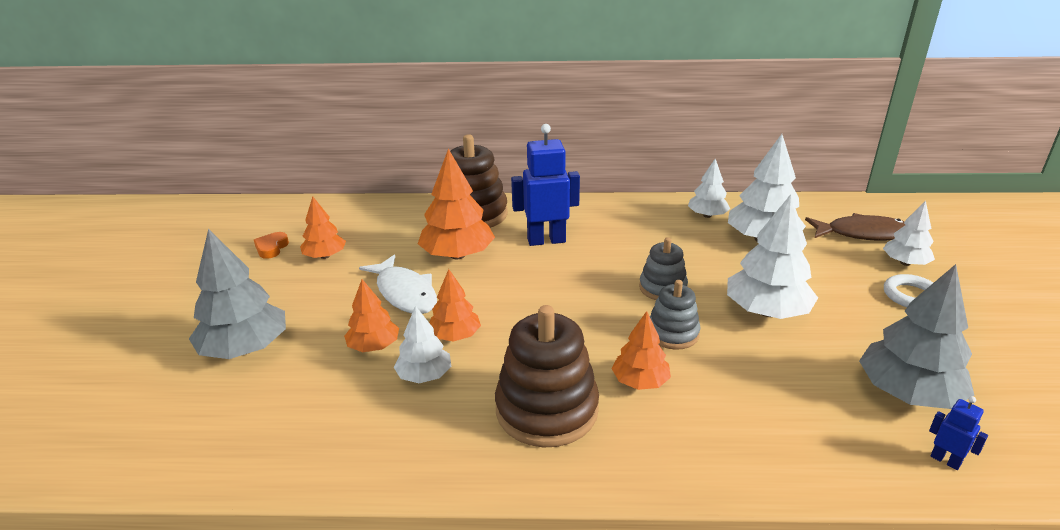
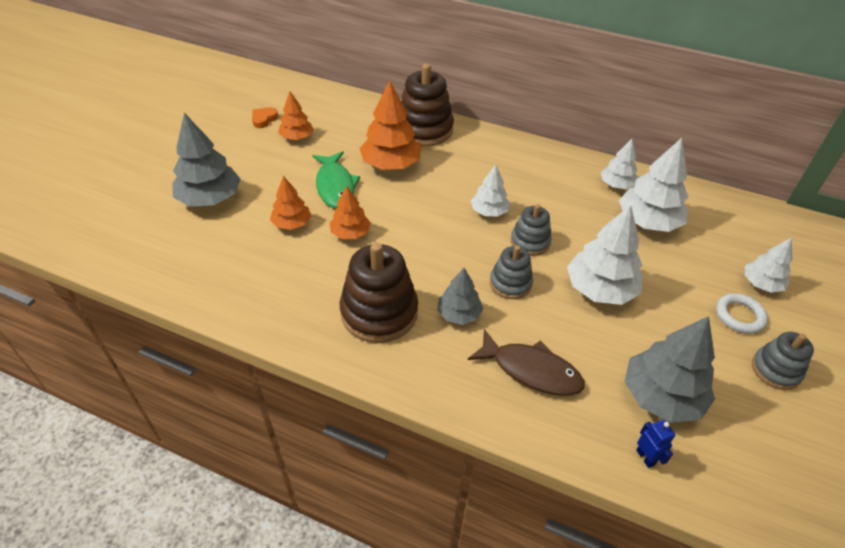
camera: 20 degrees right, 15 degrees up
(405, 293) = (335, 186): white fish -> green fish
(424, 375) = (313, 258): white tree -> white tree (489, 211)
(546, 240) = (466, 170): blue robot -> none
(640, 381) = (459, 314): orange tree -> grey tree
(863, 234) = (746, 244): brown fish -> brown fish (531, 370)
(983, 333) = (775, 370): none -> grey stacking toy

